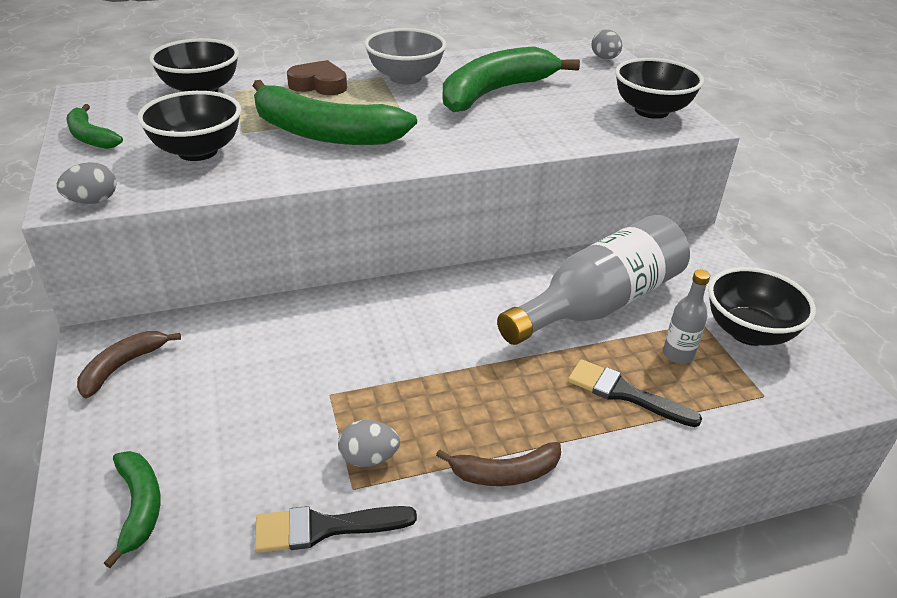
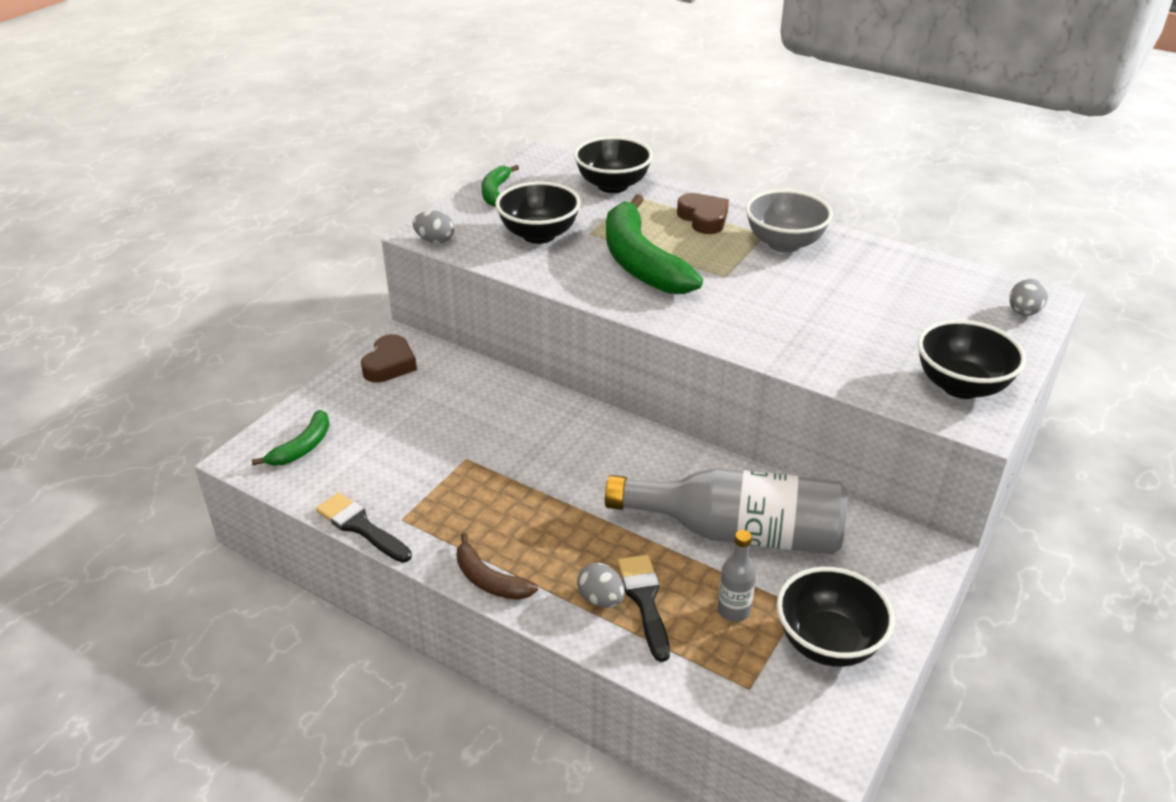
camera: 50 degrees right, 0 degrees up
(122, 366) = (389, 364): brown banana -> brown heart
(369, 458) = (433, 510): grey egg -> grey egg (601, 599)
(495, 92) = (839, 293): green banana -> none

